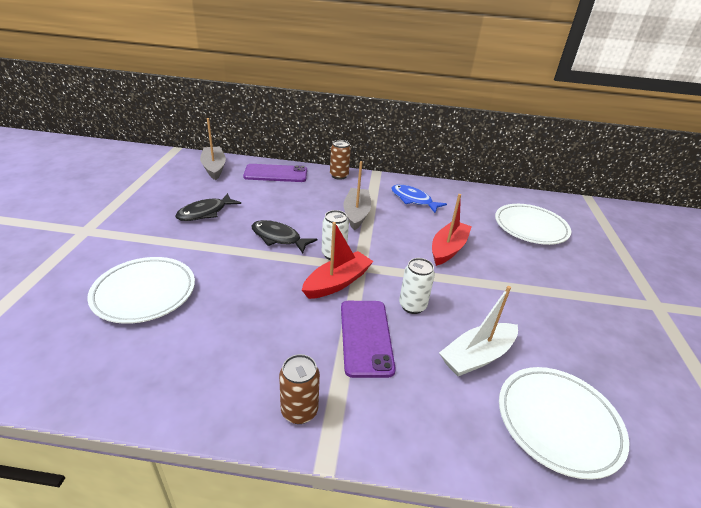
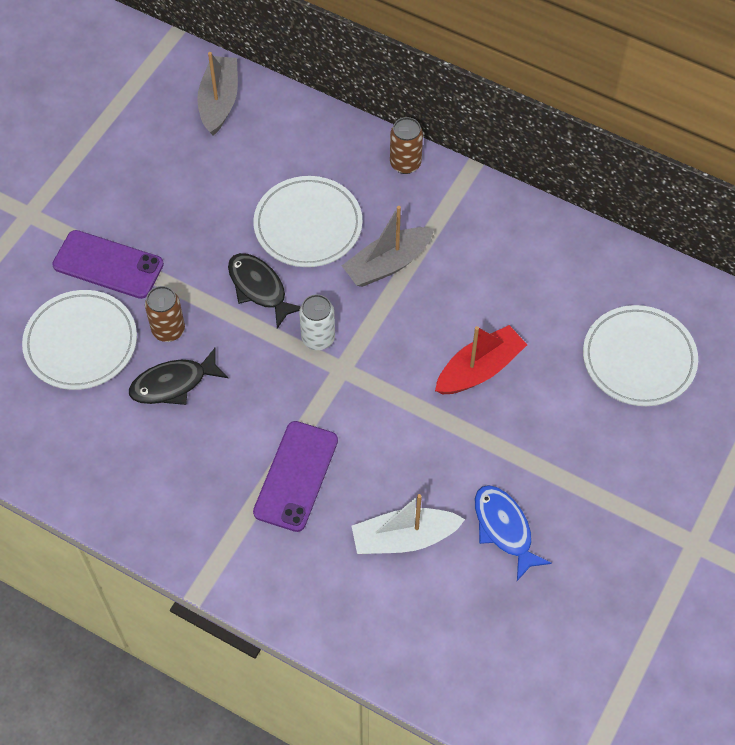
camera: 25 degrees right, 25 degrees up
(205, 213) = (180, 212): black fish -> black fish (173, 384)
(276, 174) = (307, 137): purple phone -> purple phone (108, 265)
(299, 411) = (193, 538): brown can -> brown can (168, 330)
(337, 282) = (301, 388): red boat -> none
(356, 214) = (388, 264): grey boat -> grey boat turned 150 degrees counterclockwise
(412, 306) = (372, 450): white can -> none
(413, 200) = (492, 252): blue fish -> blue fish (504, 529)
(558, 422) = (434, 633): white plate -> white plate (308, 225)

